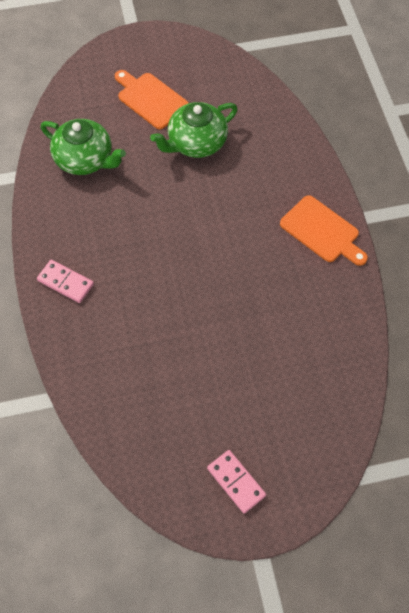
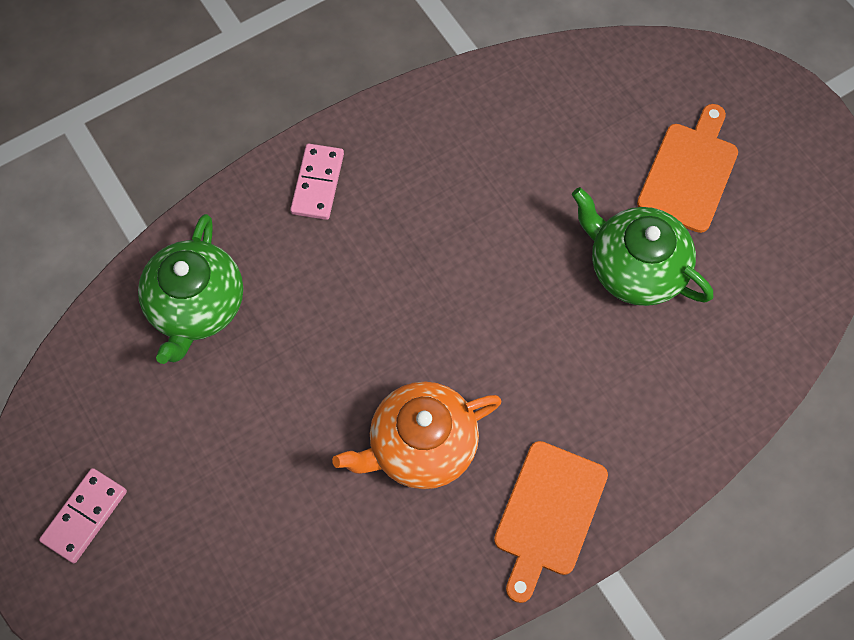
camera: 70 degrees right, 5 degrees up
(85, 160) = (533, 127): green teapot -> green teapot (196, 306)
(260, 280) = (421, 446): none -> orange teapot

